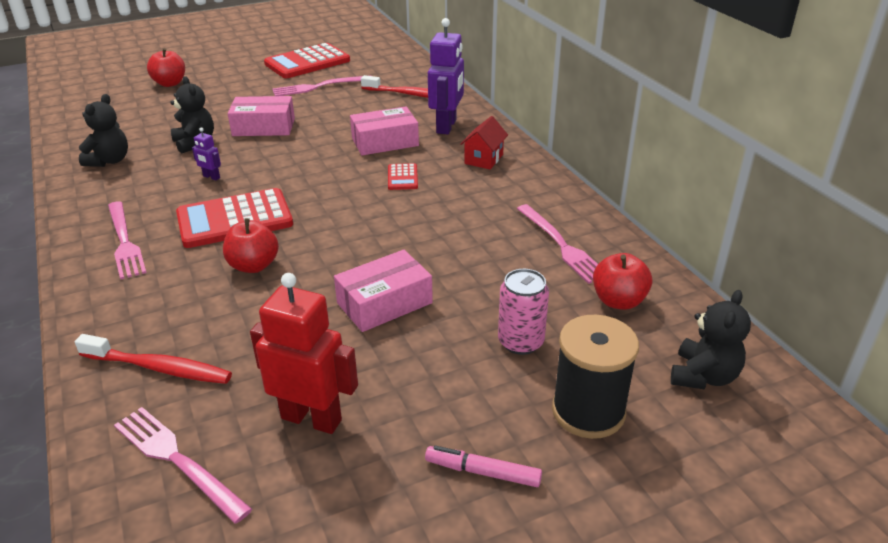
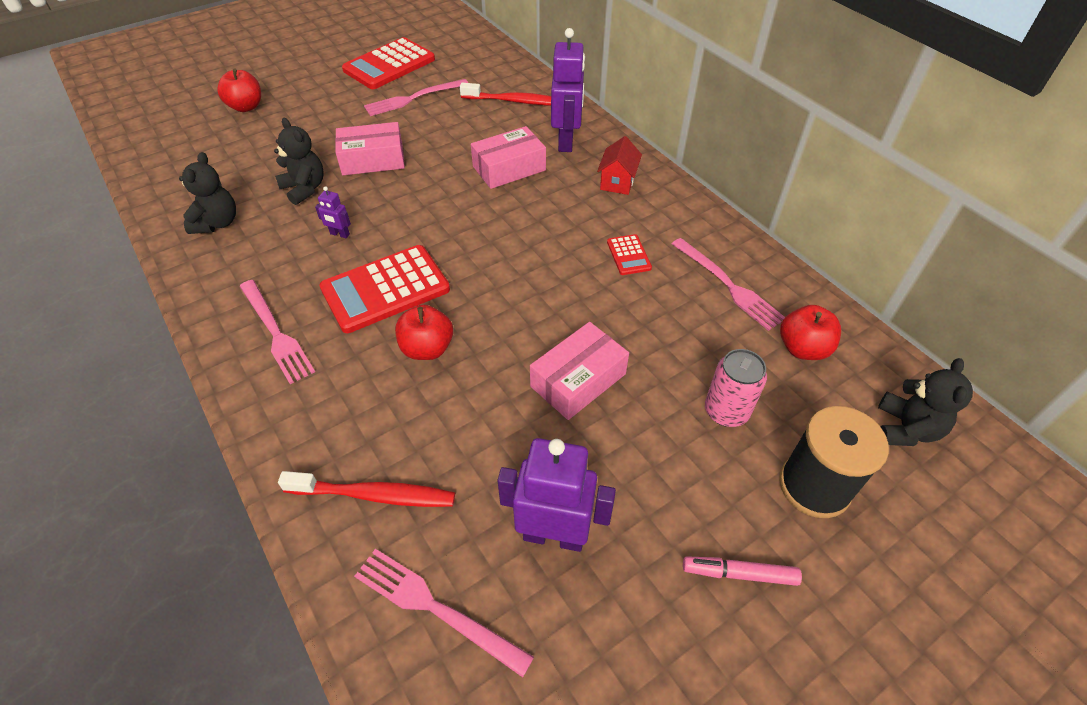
camera: 10 degrees left, 15 degrees up
(311, 419) = (554, 535): red robot -> purple robot
(402, 177) = (543, 214): red calculator -> red calculator (628, 255)

